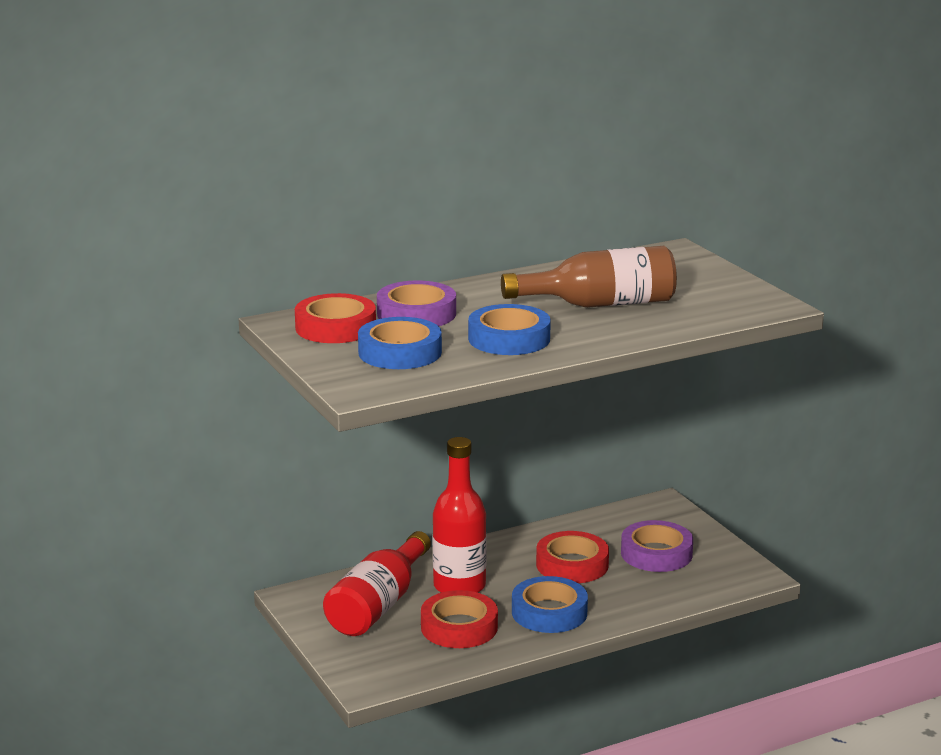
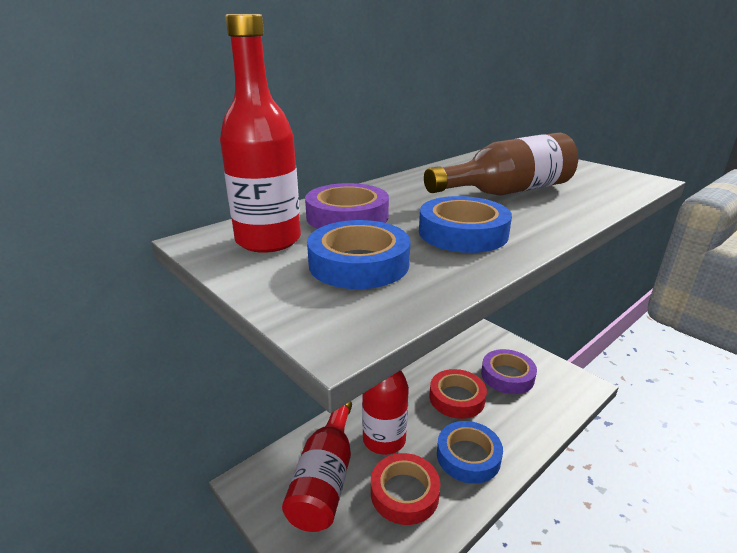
camera: 15 degrees left, 5 degrees up
(335, 327) = (268, 240): red tape -> red bottle

